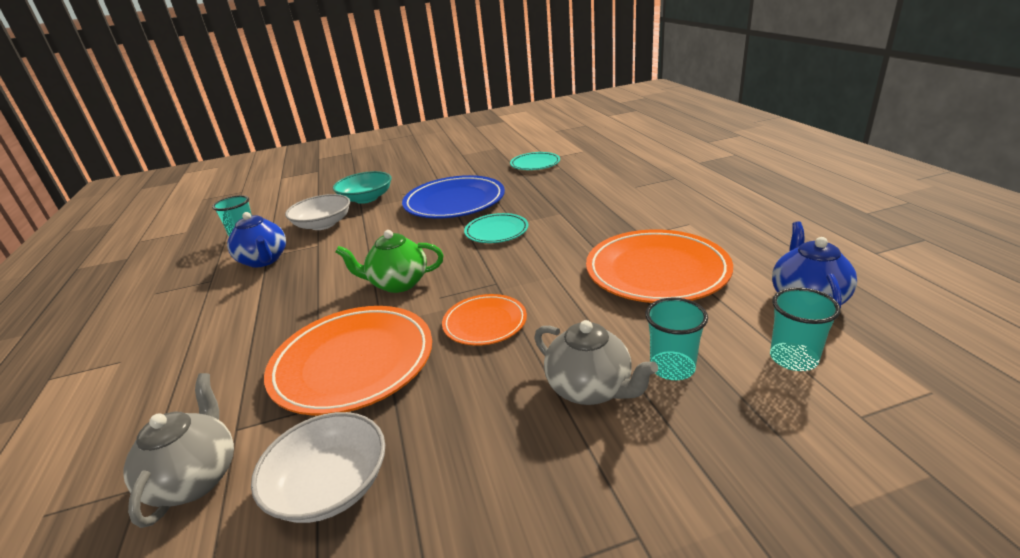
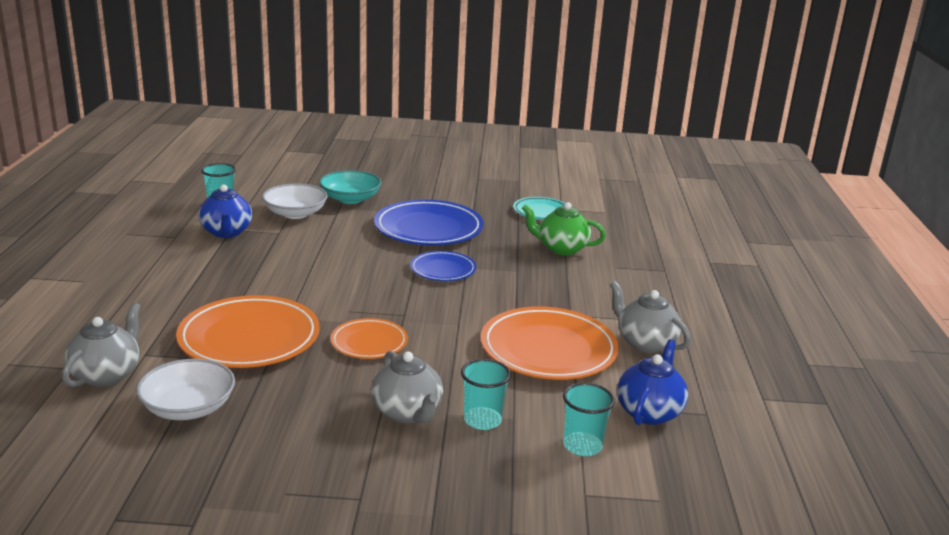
camera: 15 degrees right, 5 degrees down
(398, 283) = (324, 289): green teapot -> green teapot (561, 248)
(496, 231) = (443, 270): turquoise plate -> blue plate
(728, 238) = (645, 343): none -> grey teapot

